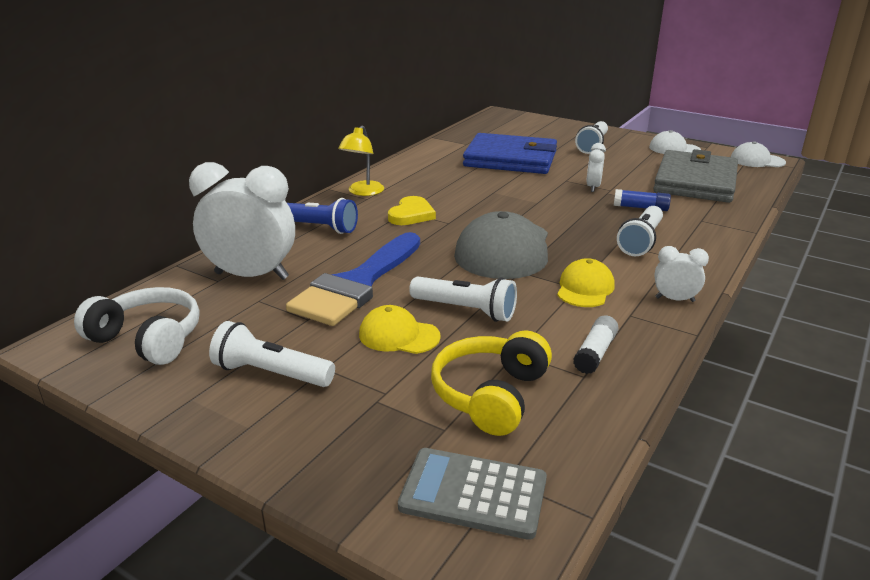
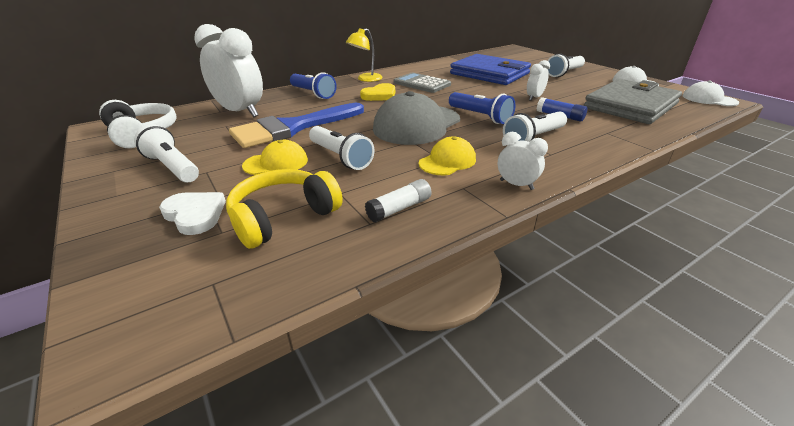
camera: 25 degrees right, 5 degrees up
(387, 420) = (195, 214): none -> white heart
(398, 335) = (276, 163): yellow cap -> yellow cap turned 120 degrees clockwise
(473, 493) = (176, 285): grey calculator -> grey calculator (421, 84)
(560, 224) = (480, 116): none -> blue flashlight

